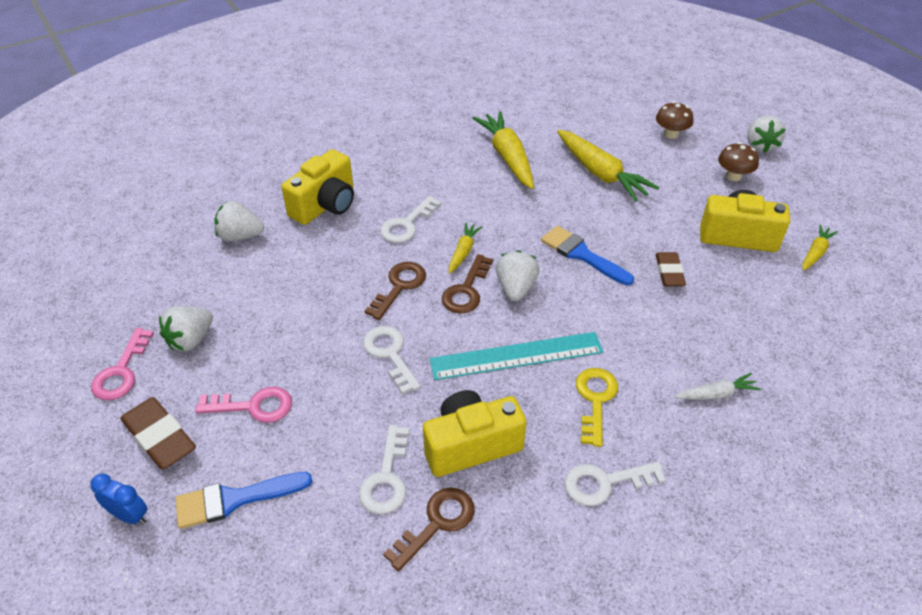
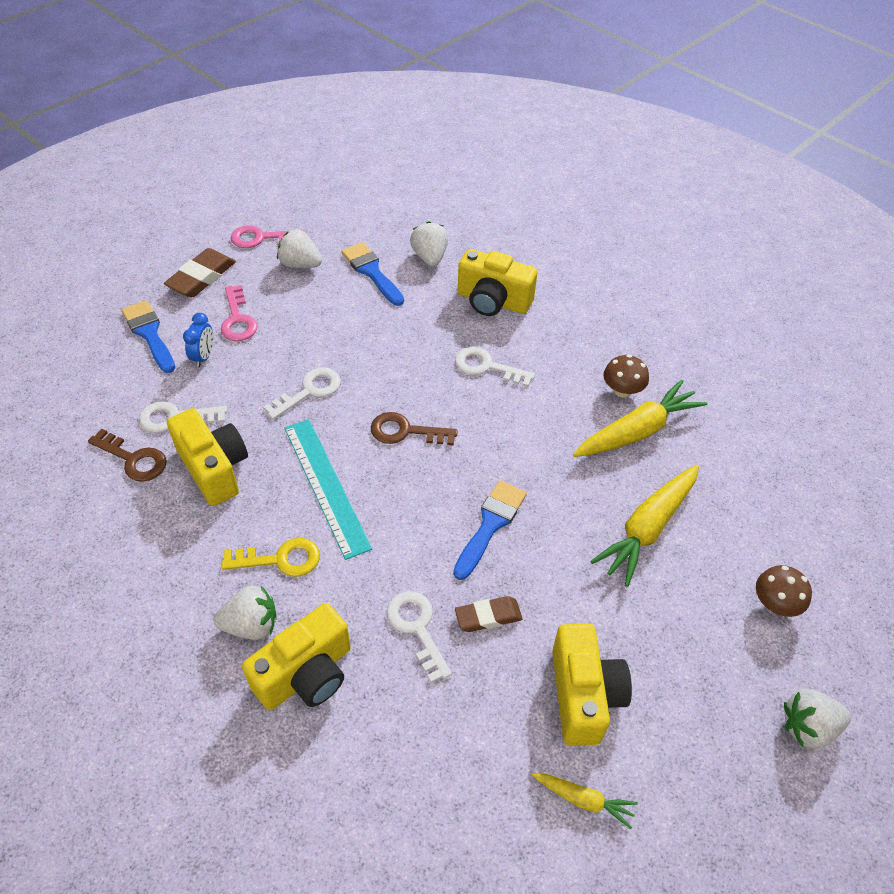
camera: 75 degrees right, 5 degrees up
(129, 515) = (133, 284): blue clock -> blue clock (204, 357)
(237, 282) = (371, 272): none -> blue brush
(399, 286) = (397, 379): brown key -> none
(463, 252) = (461, 419): yellow carrot -> none
(516, 288) = (420, 471): white strawberry -> white strawberry (251, 625)
(605, 483) = (182, 577): white key -> white key (417, 628)
(716, 394) = (306, 674): white carrot -> yellow camera
(733, 176) = (713, 689): brown mushroom -> brown mushroom (622, 390)

